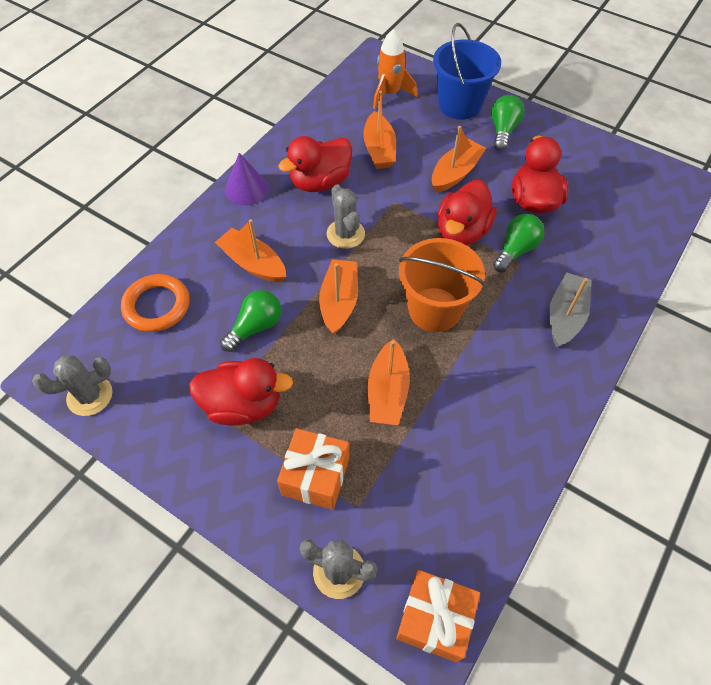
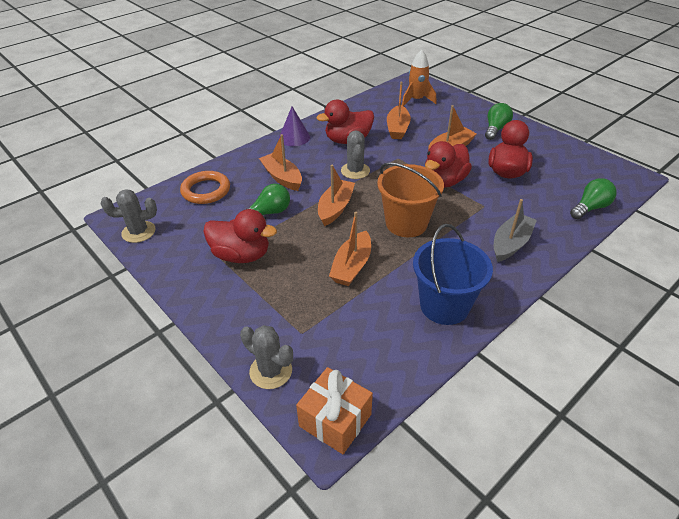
camera: 15 degrees right, 15 degrees down
(315, 476) = (277, 307): orange gift -> none
(459, 105) = (466, 112): blue bucket -> blue bucket (444, 306)
(516, 250) = (483, 198): green light bulb -> green light bulb (590, 208)

